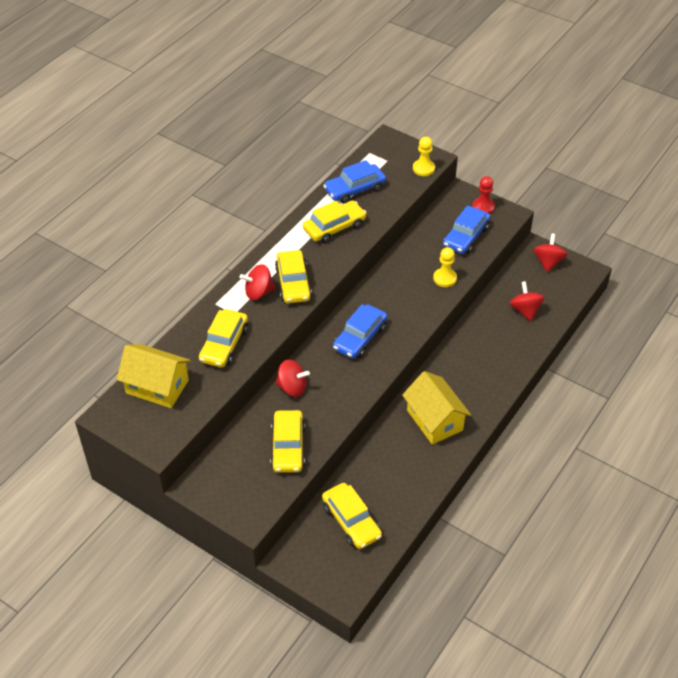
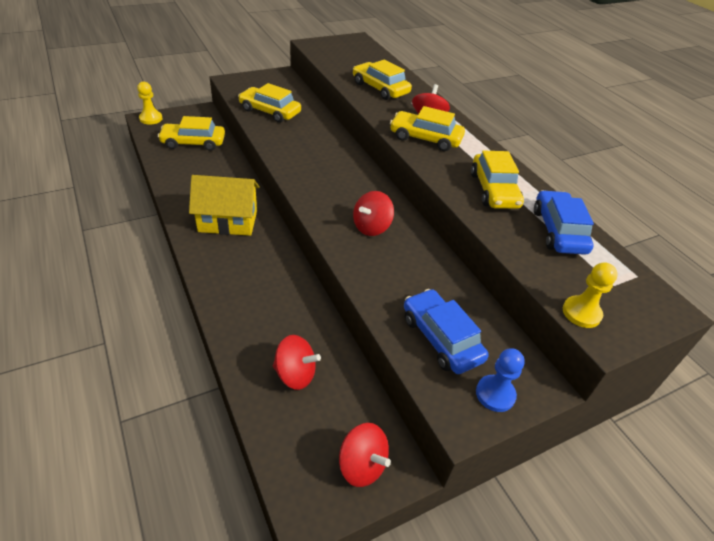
camera: 115 degrees right, 5 degrees down
(157, 386) = (364, 57): yellow house -> none
(292, 388) = (324, 132): red spinning top -> red spinning top (371, 227)
(360, 337) = (345, 184): blue car -> none
(445, 278) = (378, 279): yellow pawn -> yellow pawn (151, 119)
(483, 207) = (495, 394): red pawn -> blue pawn

